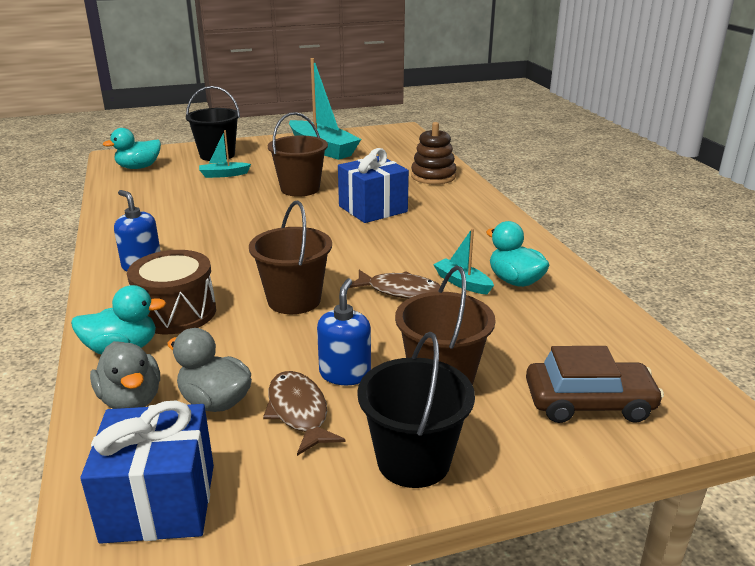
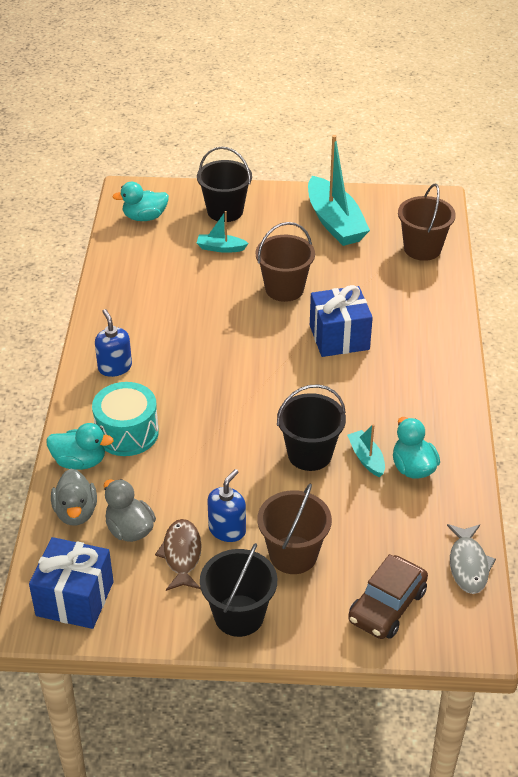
camera: 20 degrees right, 15 degrees up
(176, 312) = (127, 433): brown drum -> turquoise drum
(294, 300) = (220, 442): brown bucket -> brown bucket (422, 249)
(400, 291) = (309, 454): brown fish -> black bucket
(433, 176) = (425, 298): brown stacking toy -> none
(589, 403) = (387, 606): brown car -> brown car turned 105 degrees clockwise
(641, 344) = (468, 565): none -> grey fish

